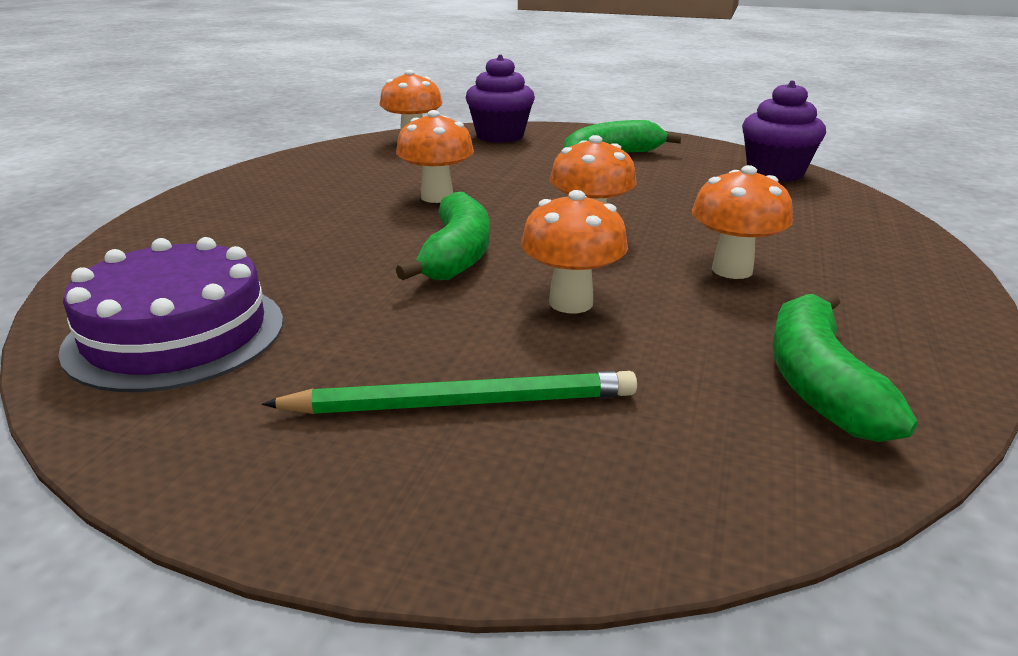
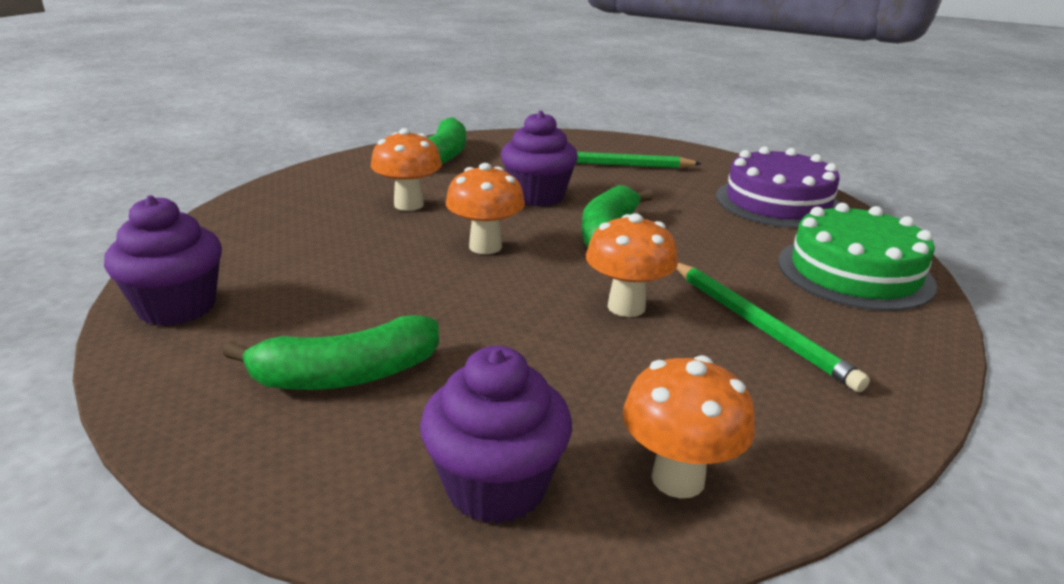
camera: 170 degrees left, 0 degrees up
(187, 239) = (854, 272): none -> green cake
(328, 194) = (759, 326): none -> green pencil
(571, 303) = (538, 196): orange mushroom -> purple cupcake

